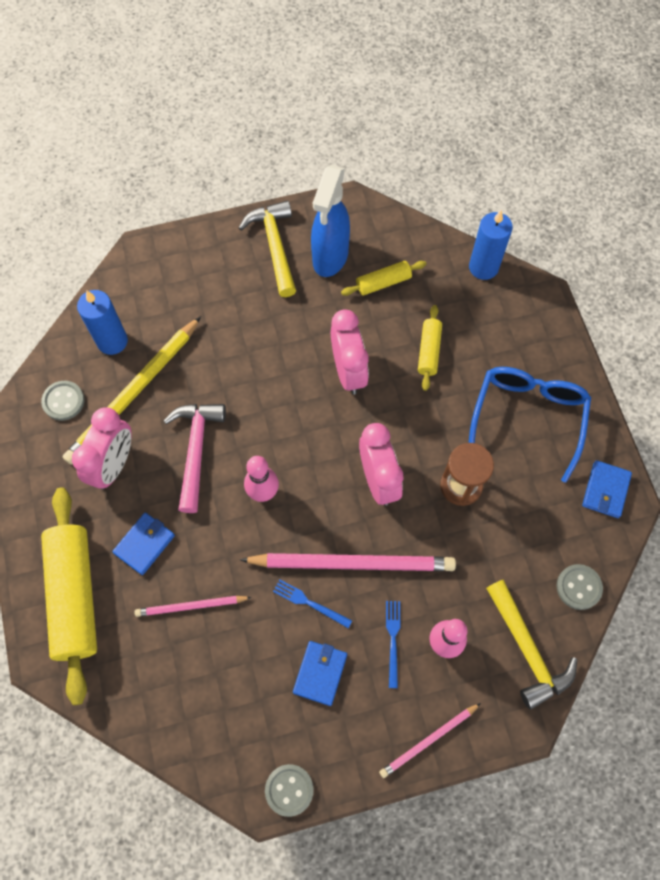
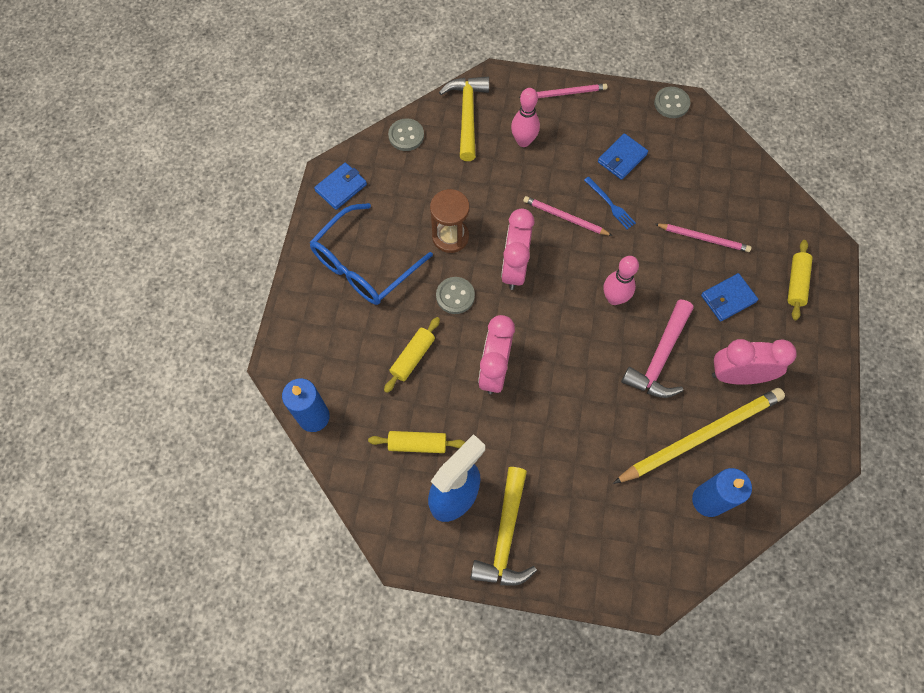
camera: 155 degrees left, 0 degrees up
(63, 401) = (771, 457): grey button -> grey button (455, 296)
(74, 596) = (796, 283): yellow rolling pin -> yellow rolling pin, size x0.49
(114, 465) = (737, 375): pink clock -> pink clock turned 45 degrees clockwise
(352, 563) = (565, 217): pink pencil -> pink pencil, size x0.54
(393, 640) = (559, 157): blue fork -> none

